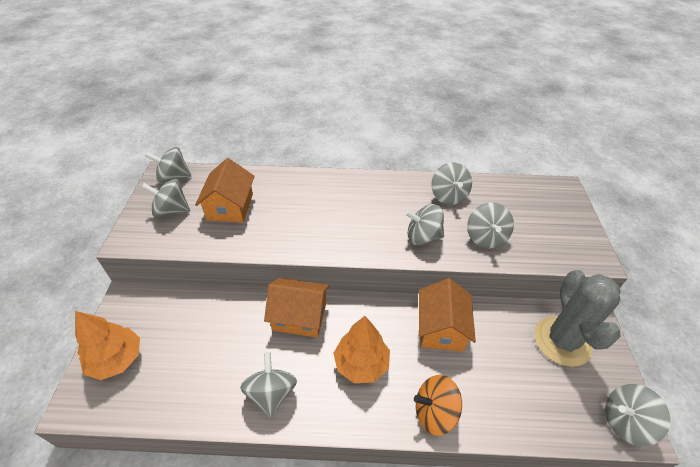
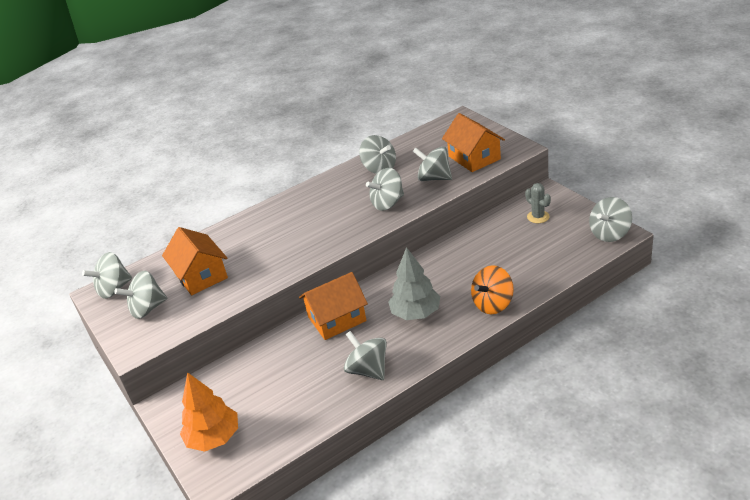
camera: 30 degrees left, 10 degrees down
(361, 364) = (416, 313): orange tree -> grey tree
(441, 328) = (451, 259): orange house -> orange house (474, 158)
(485, 238) = (434, 178): grey spinning top -> grey spinning top turned 150 degrees clockwise
(562, 341) = (538, 217): grey cactus -> grey cactus, size x0.46

